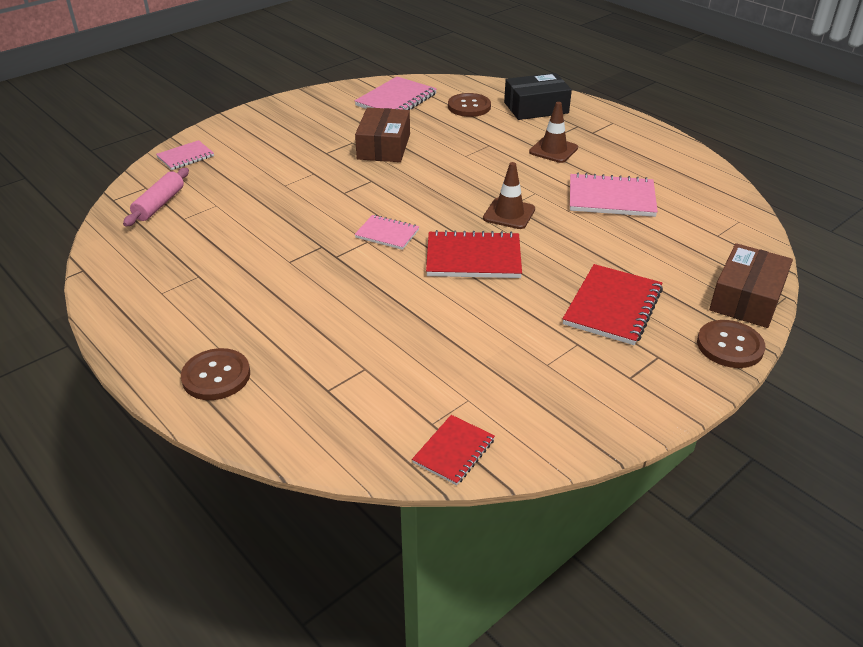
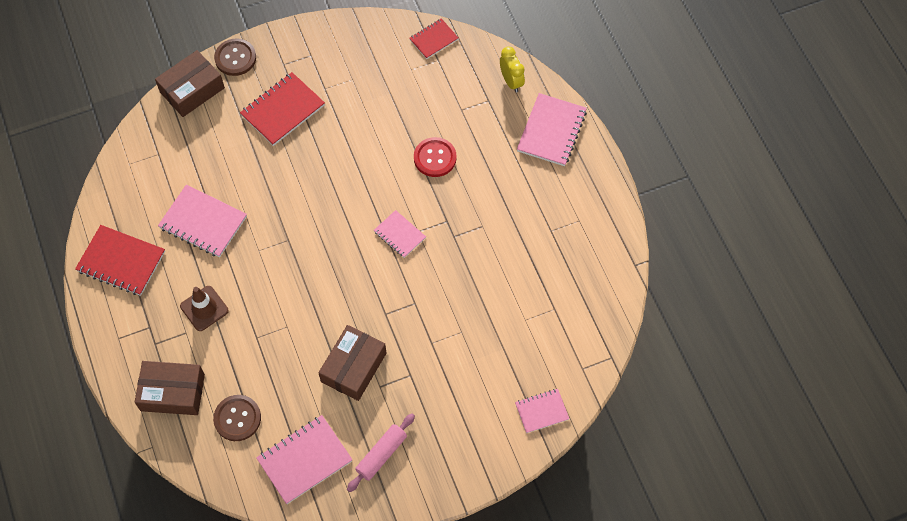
camera: 160 degrees left, 25 degrees up
(159, 204) = (572, 336): pink rolling pin -> pink rolling pin (381, 454)
(216, 376) = (551, 131): brown button -> pink notebook
(298, 424) = (511, 81): none -> yellow clock
(378, 307) = (435, 158): none -> red button
(473, 258) = (348, 187): red notebook -> red notebook (121, 262)
(509, 214) = (295, 229): brown traffic cone -> none
(536, 108) = (172, 392): black box -> brown box

